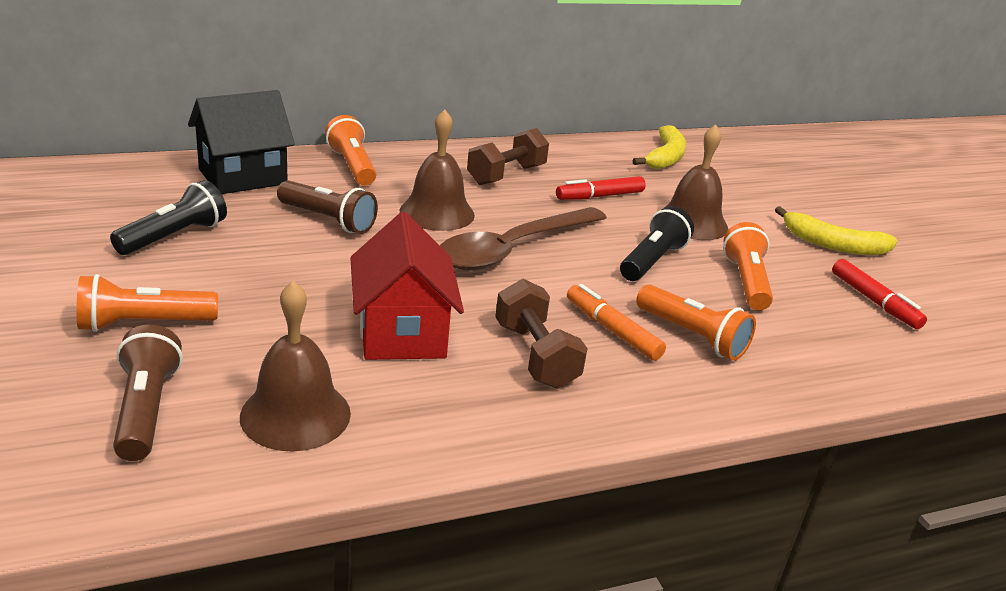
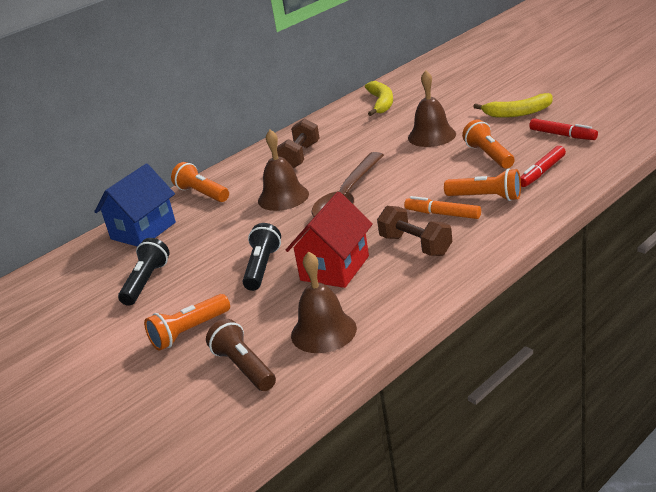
camera: 15 degrees left, 0 degrees up
(243, 177) = (143, 231): black house -> blue house
(328, 220) = (225, 231): brown flashlight -> none
(402, 333) = (335, 268): red house -> red house turned 60 degrees clockwise
(599, 196) = (366, 144): red marker -> red marker (542, 172)
(652, 261) = (429, 167): black flashlight -> black flashlight (262, 267)

